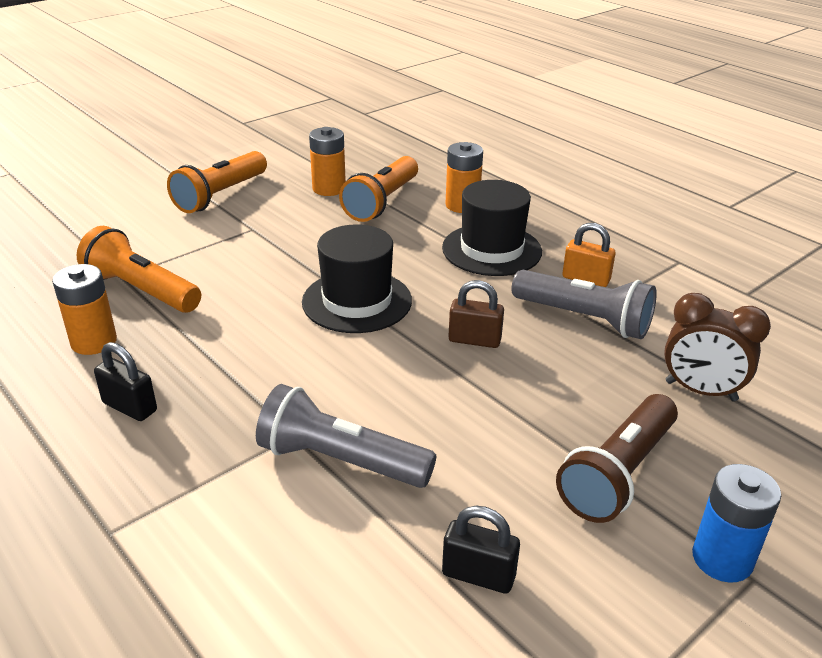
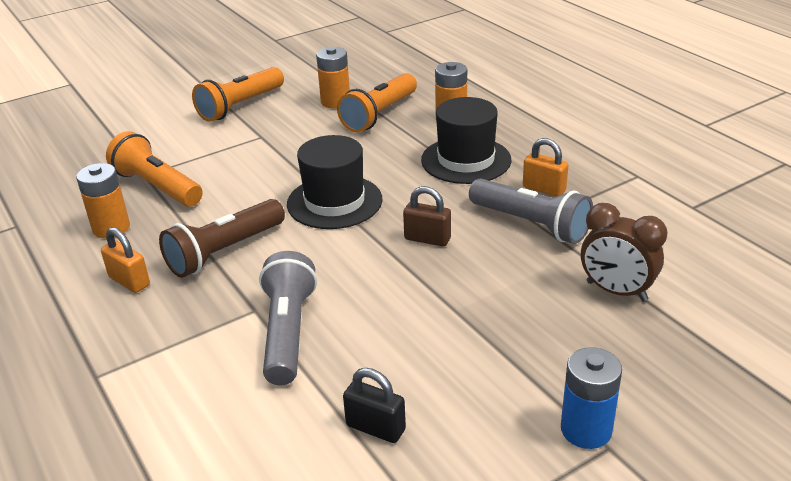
camera: 10 degrees right, 0 degrees up
(130, 407) = (129, 281): black padlock -> orange padlock
(341, 461) = (288, 332): grey flashlight -> grey flashlight turned 60 degrees clockwise
(618, 473) = (519, 356): brown flashlight -> brown flashlight (225, 251)

